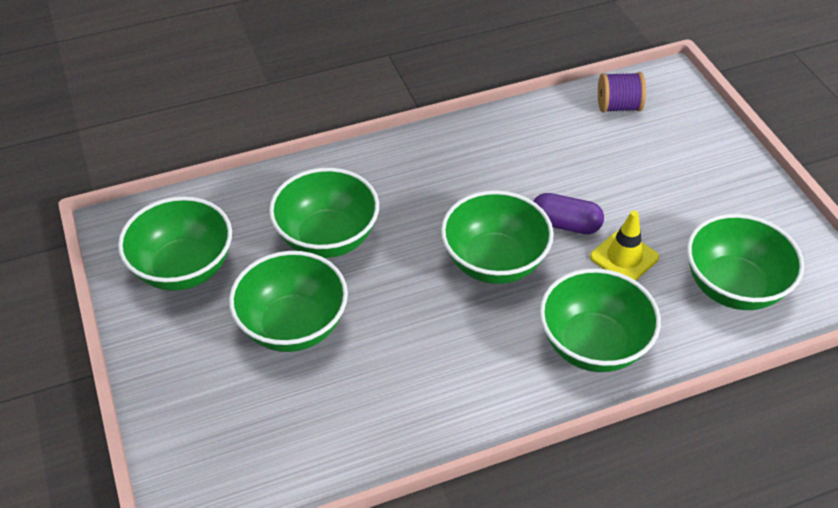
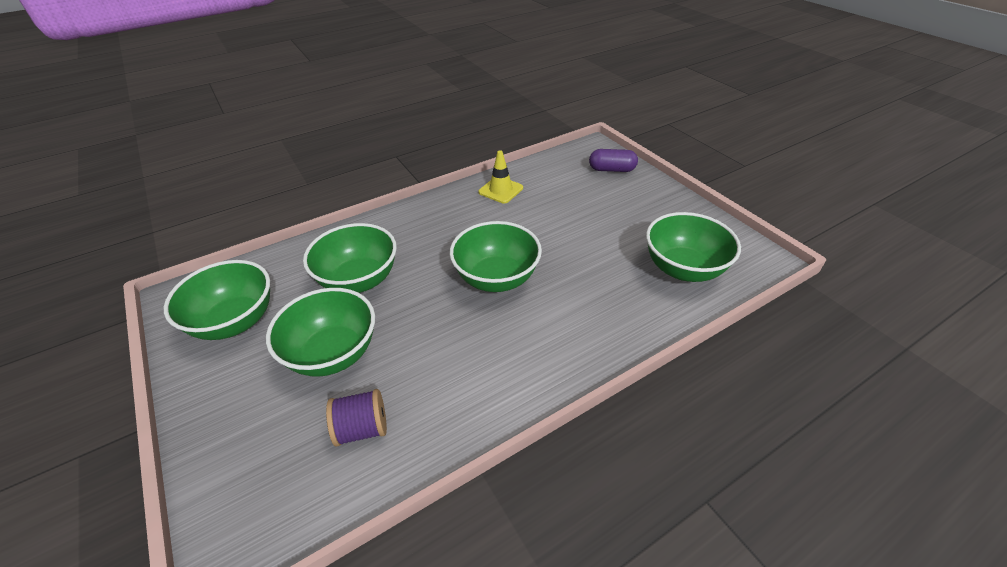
camera: 10 degrees left, 5 degrees down
(565, 224) = (545, 244): purple capsule -> purple capsule (611, 169)
(593, 345) = (589, 328): green bowl -> none
(618, 106) = (564, 166): purple spool -> purple spool (362, 429)
(624, 257) = (595, 260): yellow traffic cone -> yellow traffic cone (501, 190)

